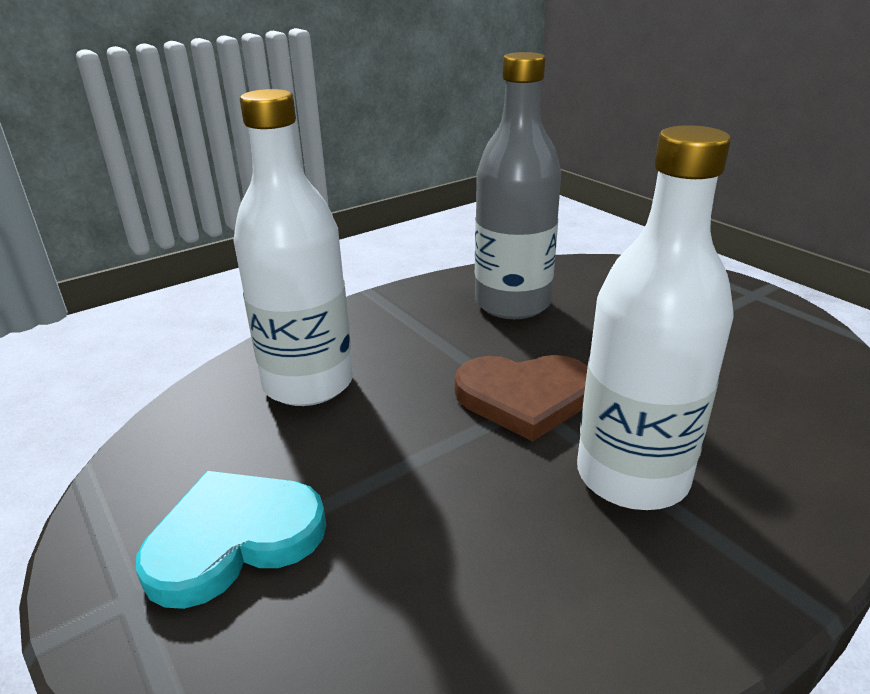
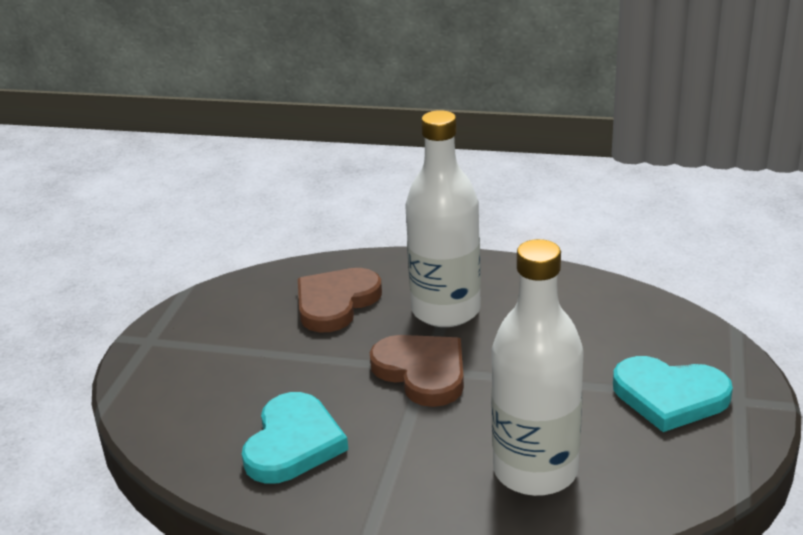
camera: 130 degrees left, 0 degrees up
(512, 304) = (293, 443): grey bottle -> turquoise heart
(736, 407) = (336, 303): none -> brown heart

